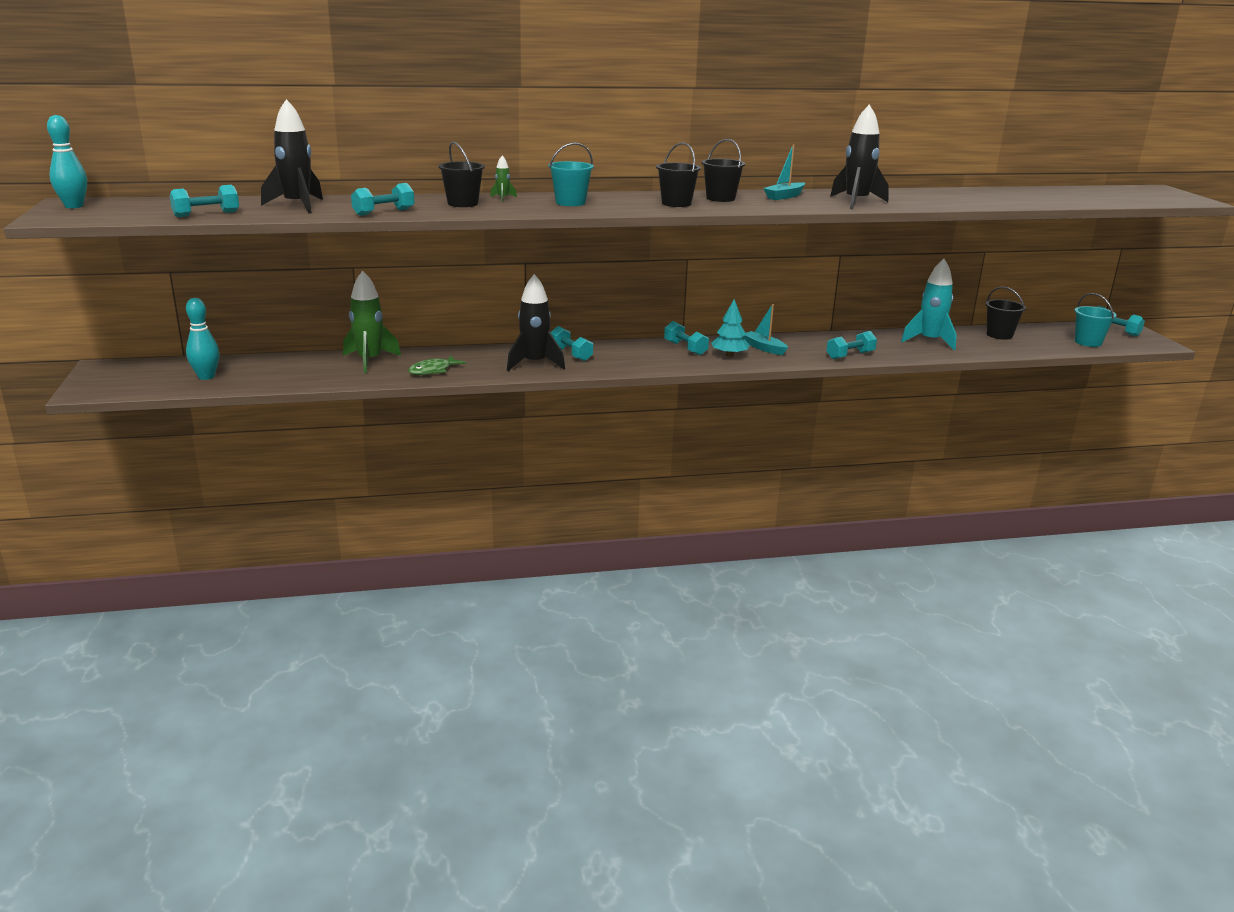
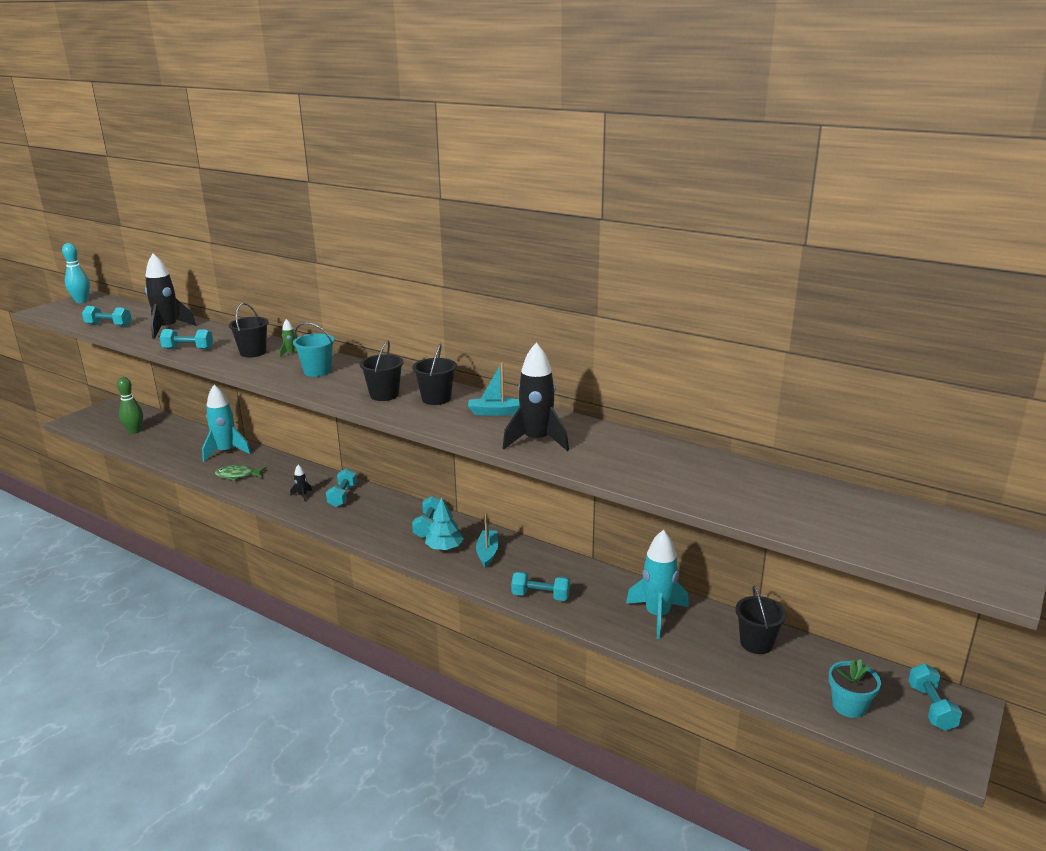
camera: 45 degrees right, 0 degrees up
(206, 377) = (134, 431): turquoise bowling pin -> green bowling pin
(370, 361) = (226, 452): green rocket -> turquoise rocket
(535, 364) = (302, 495): black rocket -> black rocket, size x0.44
(1088, 342) = (849, 706): turquoise bucket -> turquoise flower pot

